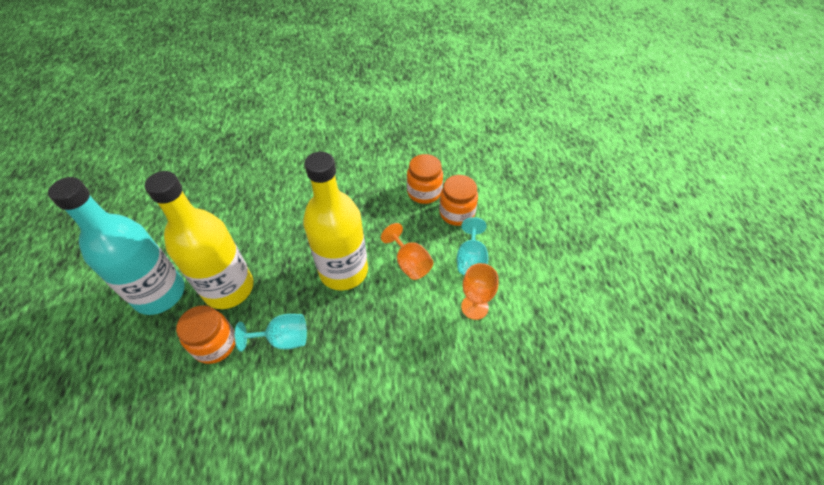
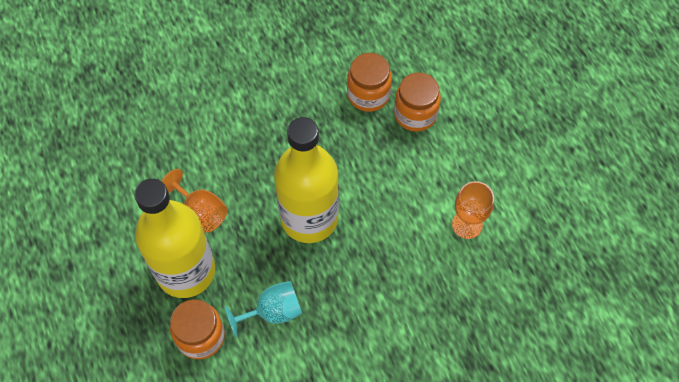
camera: 15 degrees left, 10 degrees up
(159, 294) = (108, 297): turquoise bottle -> none
(410, 263) = (381, 190): orange goblet -> orange goblet (201, 212)
(471, 260) = (448, 170): turquoise goblet -> none

